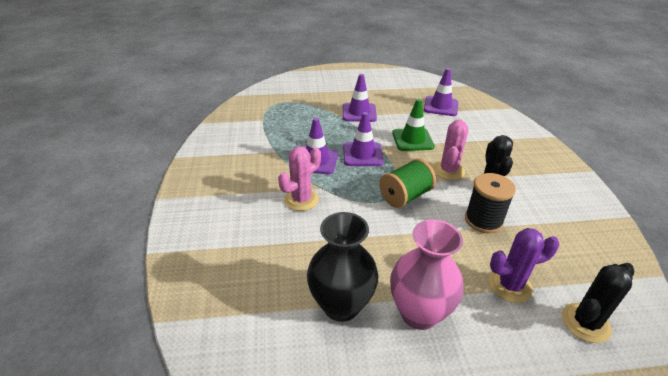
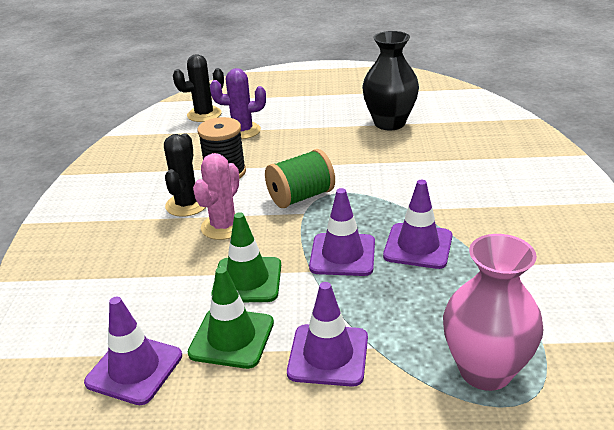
camera: 170 degrees left, 5 degrees down
(301, 199) = (434, 196): pink cactus -> none
(405, 117) = (232, 338): none -> green traffic cone
(419, 313) = (327, 119): pink vase -> pink vase (485, 370)

